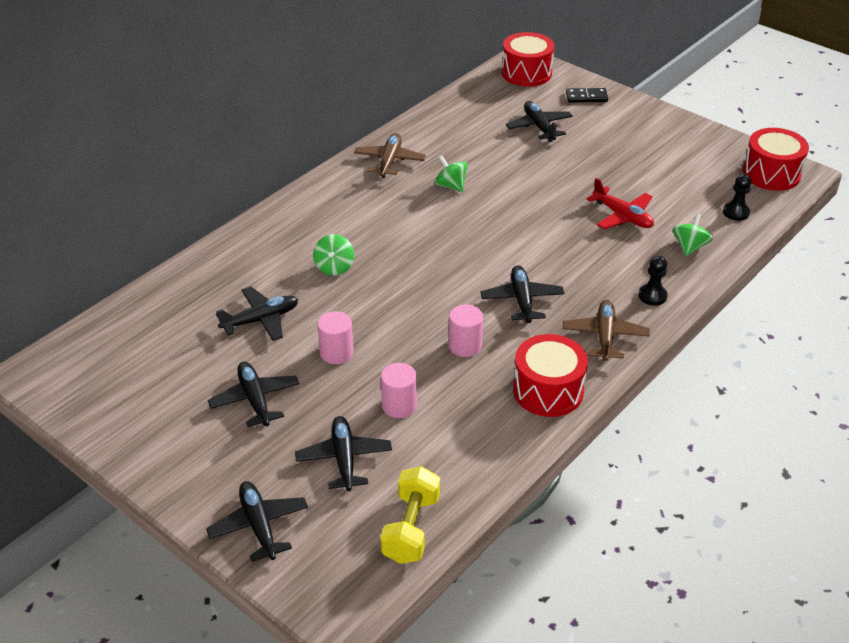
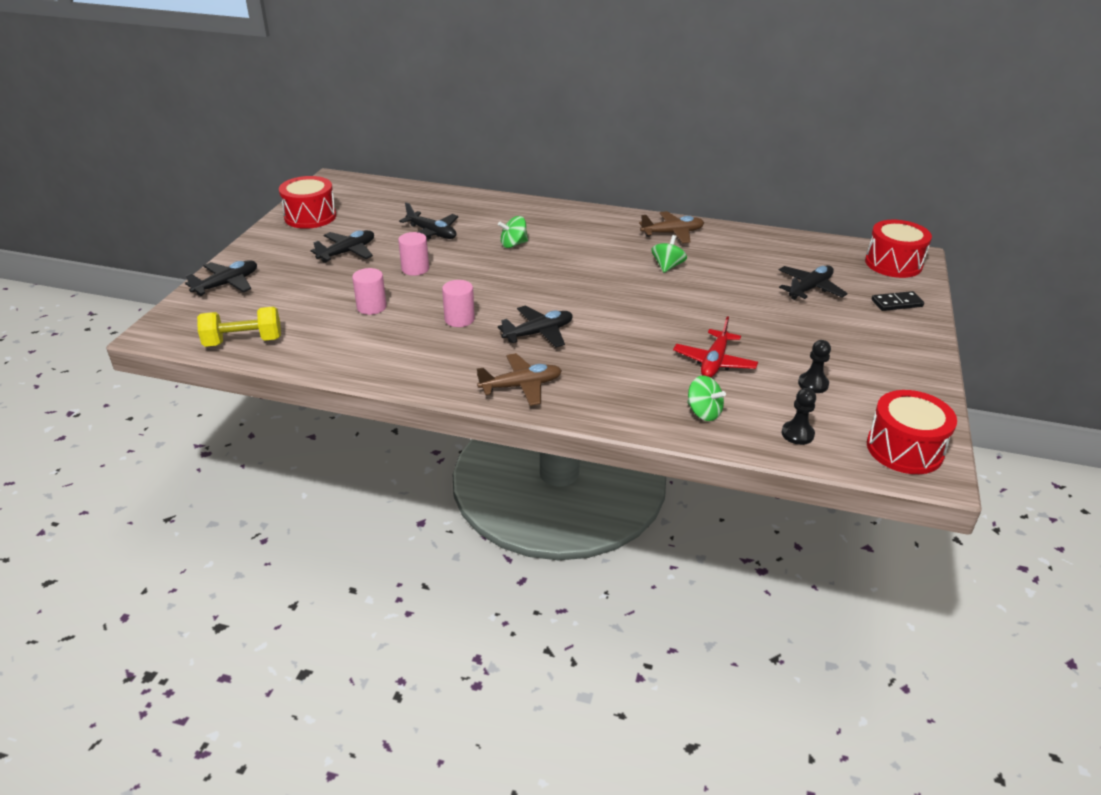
camera: 65 degrees right, 5 degrees down
(344, 459) = (303, 299): black plane -> none
(548, 390) = (428, 370): red drum -> red drum (310, 216)
(586, 97) = (896, 303): black domino -> black domino turned 75 degrees counterclockwise
(652, 296) = (602, 403): black pawn -> black pawn (813, 384)
(689, 247) = (703, 412): green spinning top -> green spinning top turned 45 degrees clockwise

